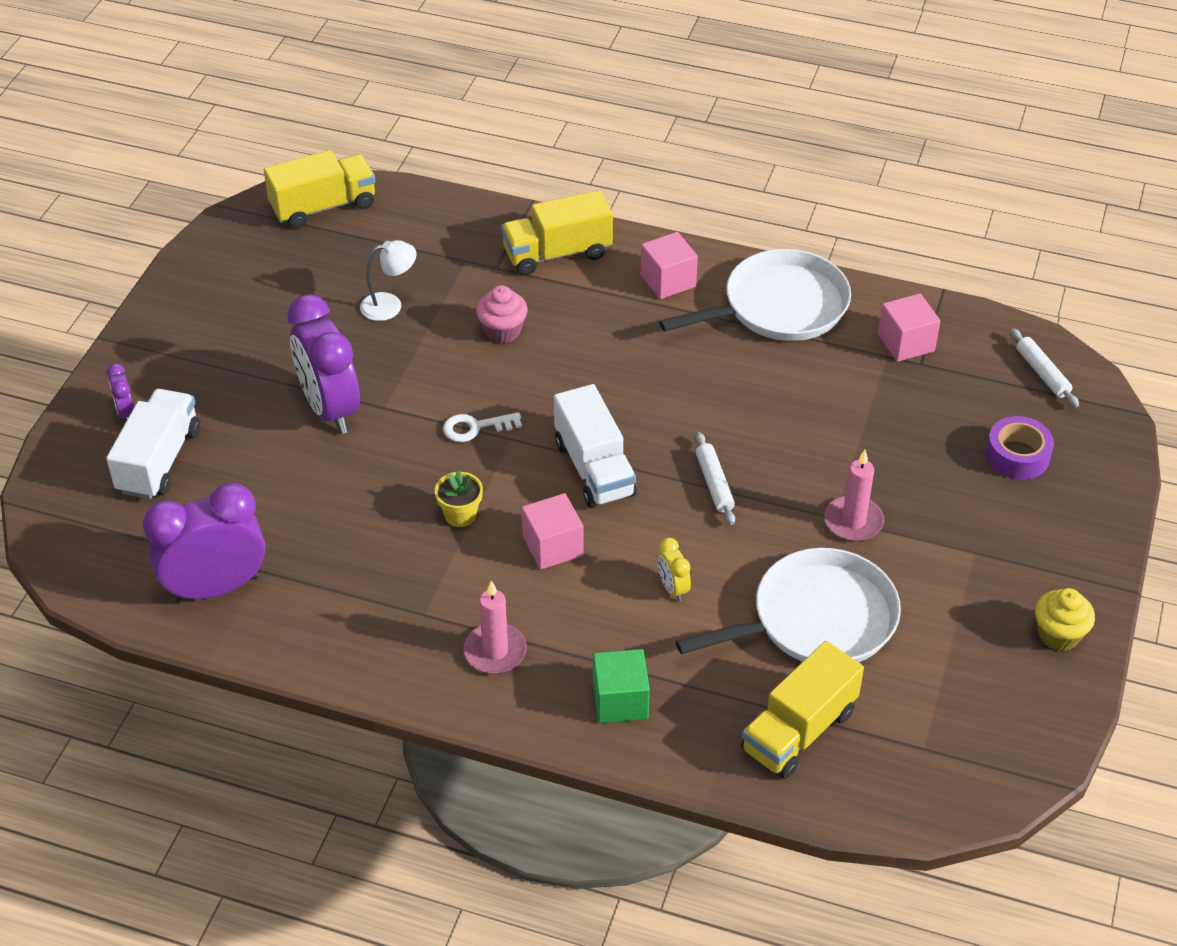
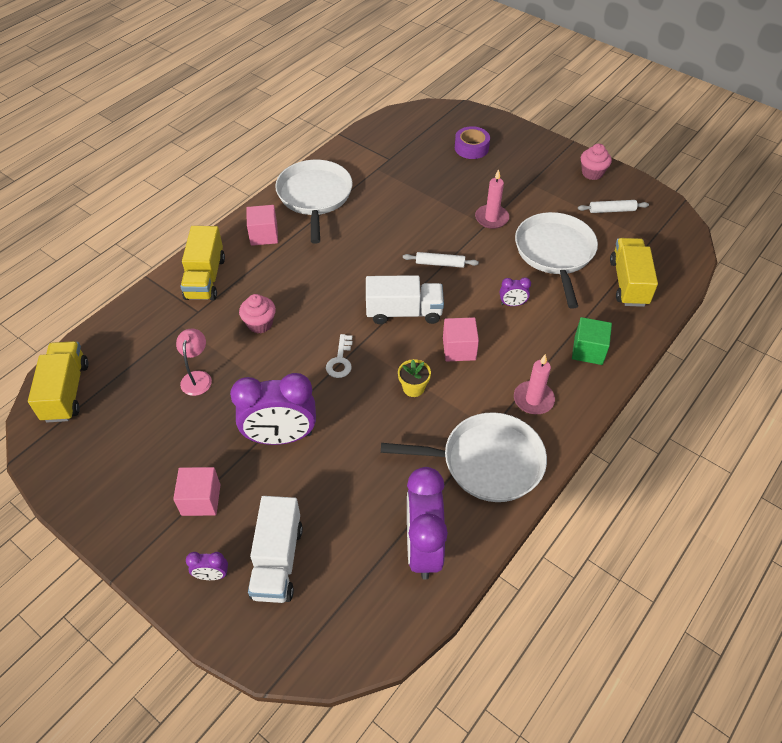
camera: 70 degrees left, 5 degrees up
(159, 461) = (277, 561): white truck -> white truck turned 120 degrees counterclockwise
(367, 622) = (487, 462): none -> white pan
(390, 305) = (197, 377): white lamp -> pink lamp
(672, 588) = (512, 304): yellow clock -> purple clock
(798, 731) = (628, 283): yellow truck -> yellow truck turned 150 degrees counterclockwise
(906, 343) = (371, 159): pink cube -> pink cube (201, 500)
(1042, 373) = (419, 121): white rolling pin -> white rolling pin (612, 210)
(1058, 634) = (592, 173): yellow cupcake -> pink cupcake

